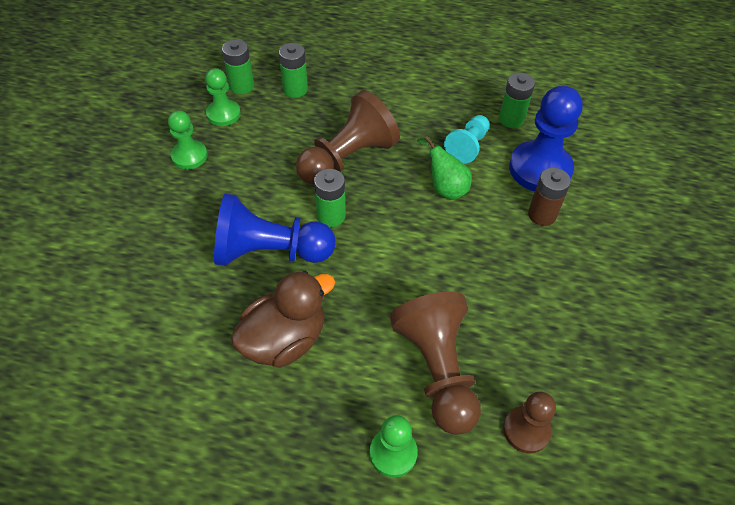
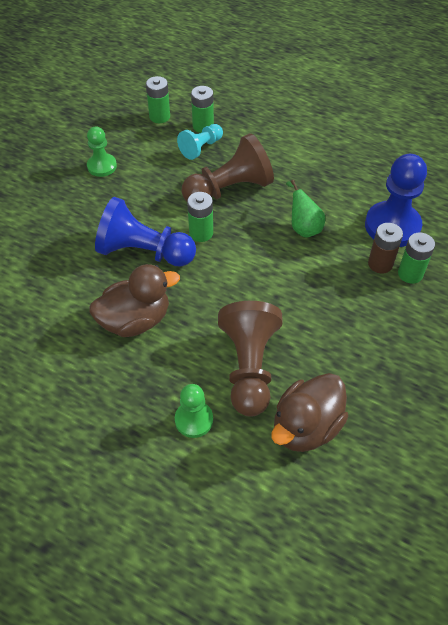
camera: 15 degrees right, 0 degrees up
(223, 114) = (138, 137): green pawn -> none
(468, 146) = (335, 196): turquoise pawn -> turquoise pawn (201, 148)
(511, 119) = (381, 180): green battery -> green battery (410, 274)
(526, 430) = (306, 427): brown pawn -> brown duck

